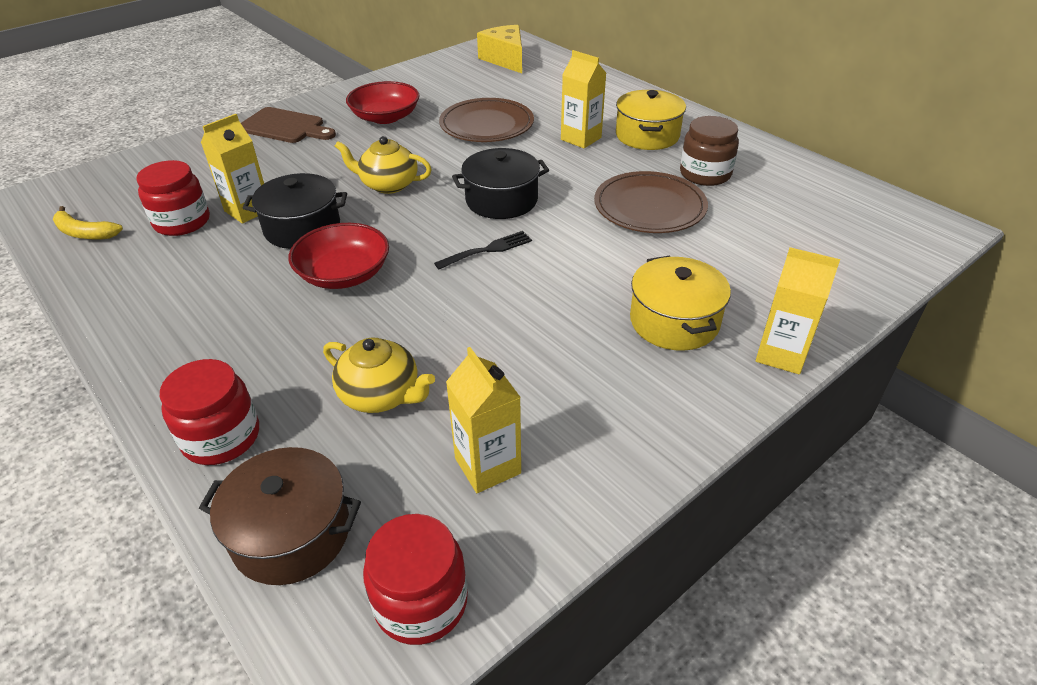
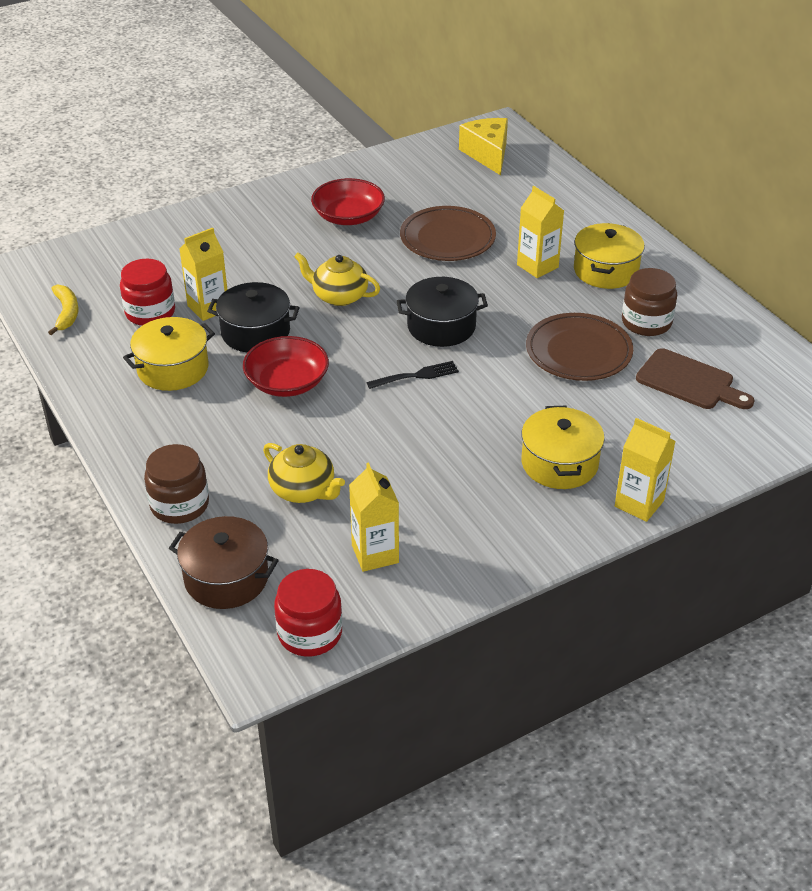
camera: 10 degrees right, 0 degrees up
(84, 233) = (66, 313): yellow banana -> yellow banana turned 135 degrees counterclockwise
(209, 276) = (173, 369): none -> yellow pot
(221, 437) = (179, 505): red jar -> brown jar
(285, 127) = (248, 217): brown cutting board -> brown cutting board (689, 382)

